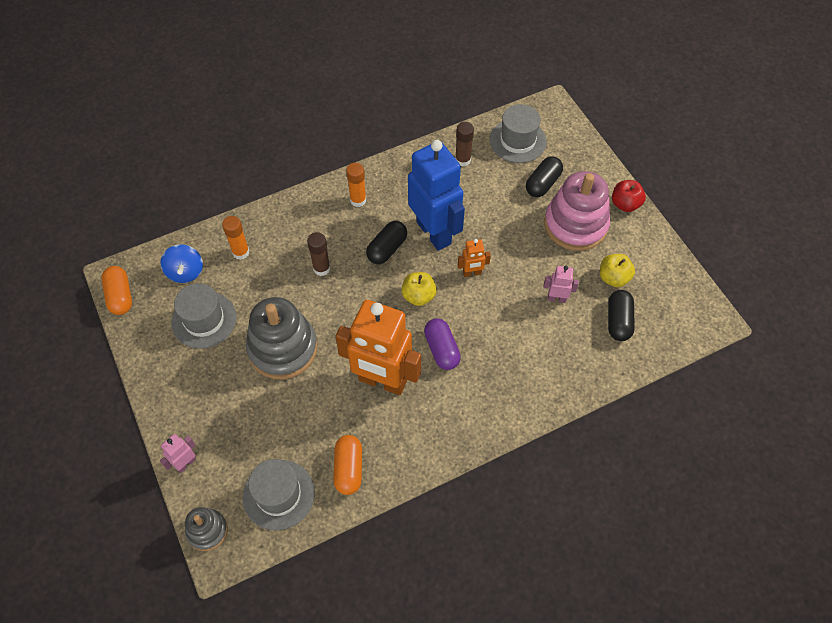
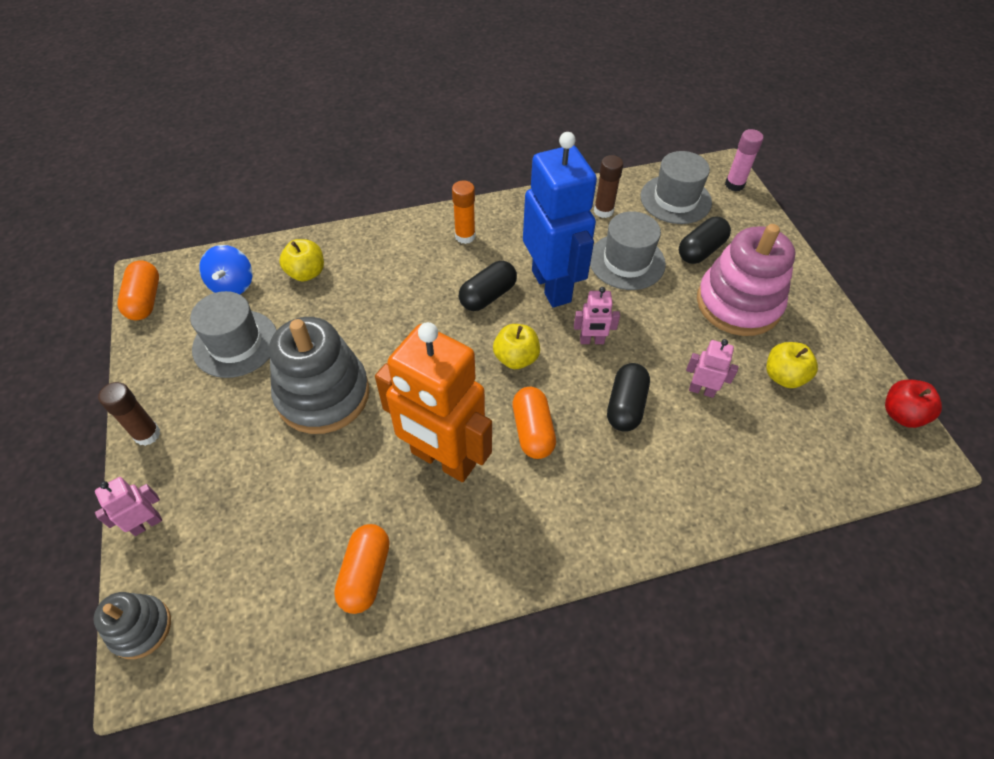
camera: 10 degrees right, 5 degrees down
(241, 252) = (306, 273): orange glue stick -> yellow apple
(278, 494) = (257, 593): grey hat -> grey hat (626, 261)
(321, 268) = (400, 306): brown glue stick -> brown glue stick (147, 434)
(441, 349) = (532, 431): purple capsule -> orange capsule
(472, 273) = (592, 341): orange robot -> pink robot
(562, 120) = (734, 185): none -> pink glue stick
(618, 321) = (785, 434): black capsule -> black capsule (625, 405)
(625, 204) = (807, 289): red apple -> red apple (901, 414)

